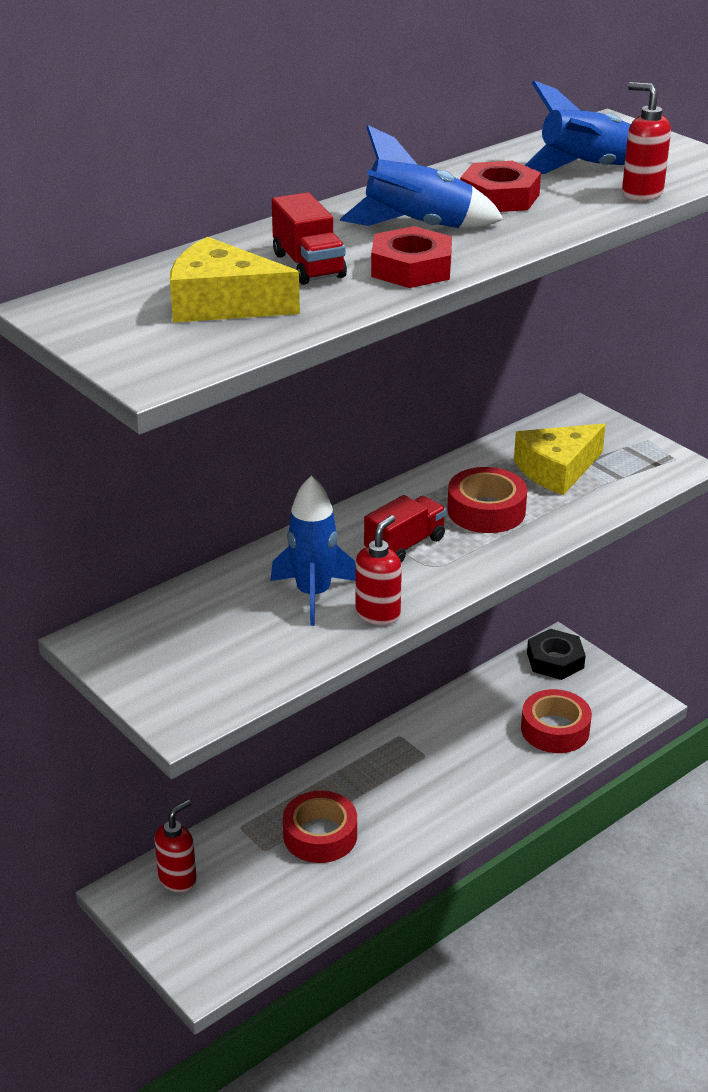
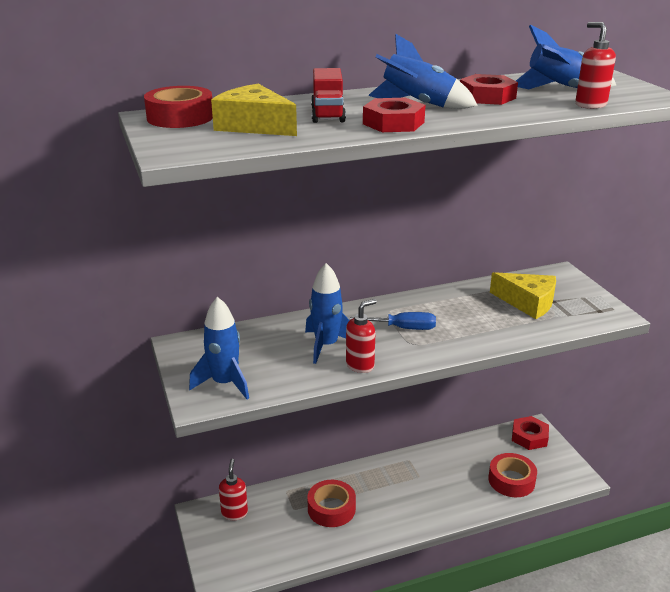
camera: 20 degrees right, 5 degrees down
(178, 879) = (234, 513): red soap dispenser -> red soap dispenser turned 60 degrees counterclockwise
(201, 684) = (225, 383): none -> blue rocket
(405, 545) = (401, 328): red truck -> blue screwdriver
(486, 511) = (466, 318): red tape -> red tape (180, 117)
(555, 660) = (529, 437): black nut -> red nut
(557, 470) = (528, 302): yellow cheese -> yellow cheese turned 135 degrees counterclockwise

